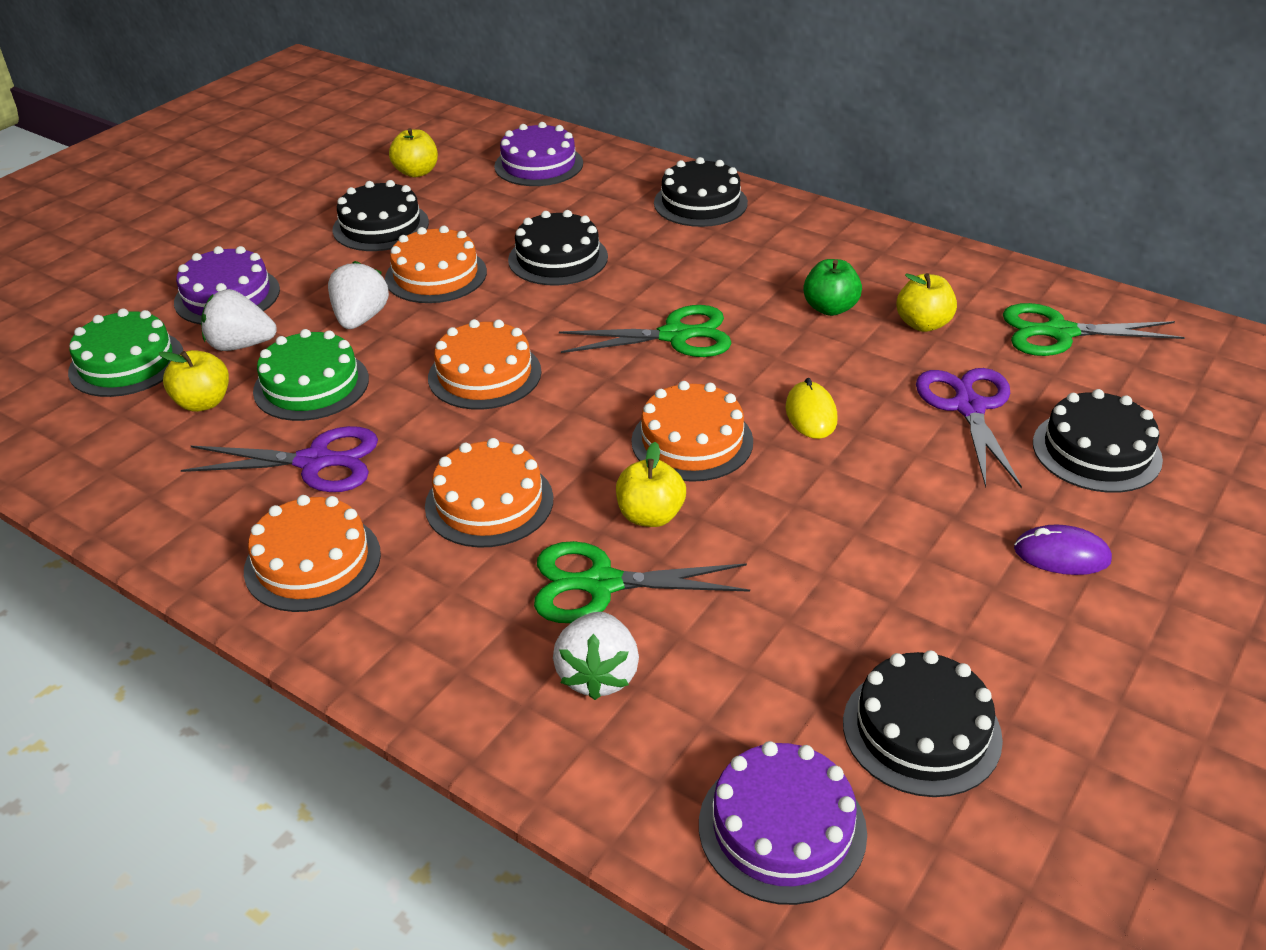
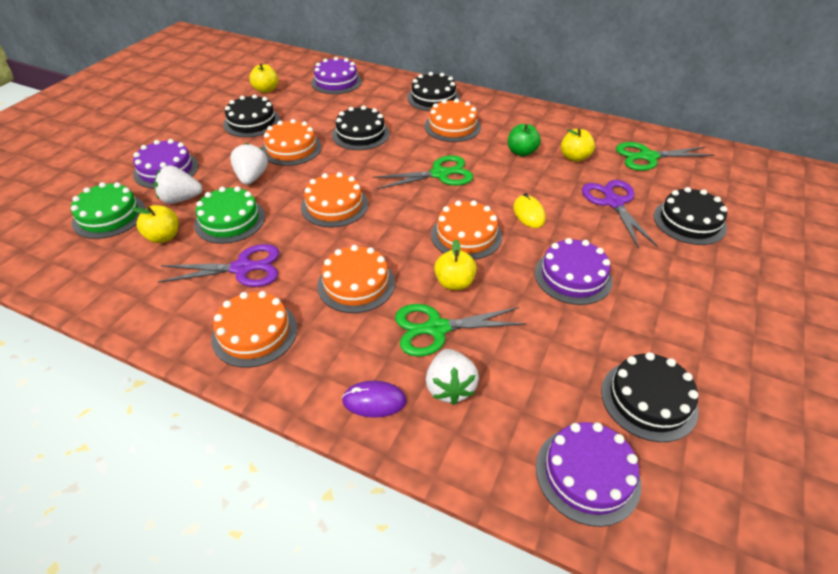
camera: 10 degrees left, 5 degrees up
(720, 255) = (452, 126): none -> orange cake
(855, 524) = (573, 276): none -> purple cake
(1061, 554) = (691, 283): purple mouse -> purple mouse (374, 401)

